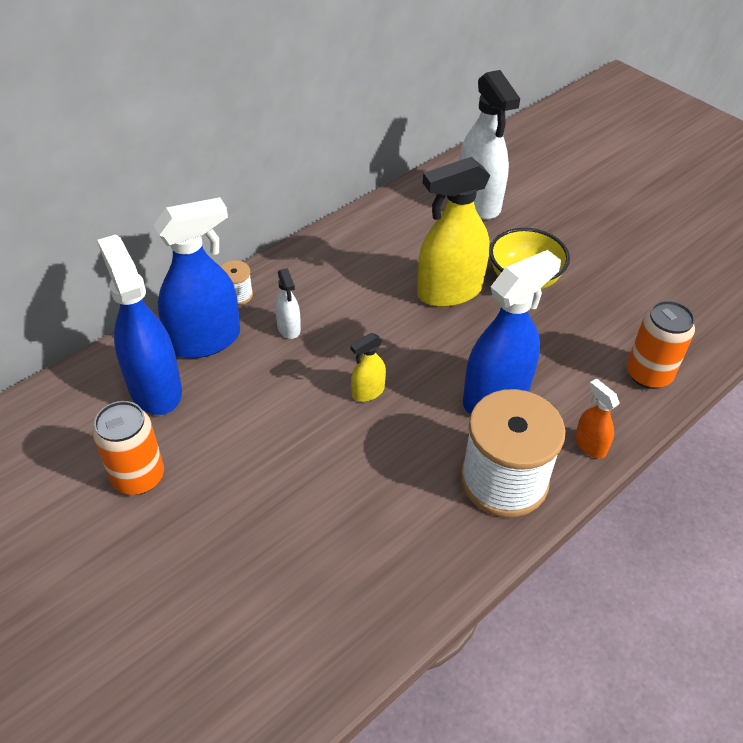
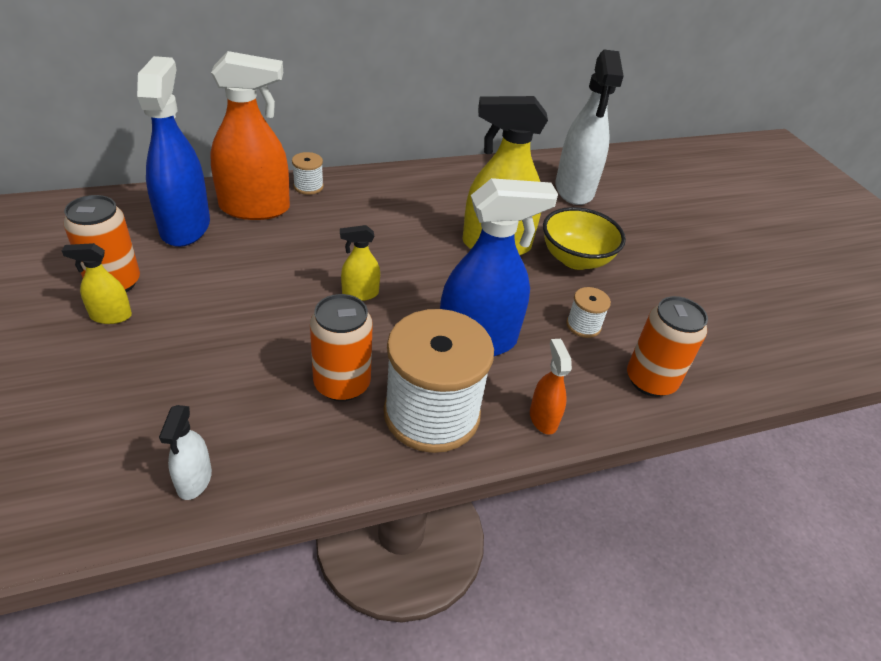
camera: 20 degrees right, 5 degrees down
(164, 511) = (111, 316): none -> yellow spray bottle
(205, 340) = (255, 208): blue spray bottle -> orange spray bottle
(289, 328) = (331, 223): white spray bottle -> white spray bottle (194, 480)
(415, 486) = (342, 384): none -> orange can
(569, 344) = (583, 325): none -> white spool

